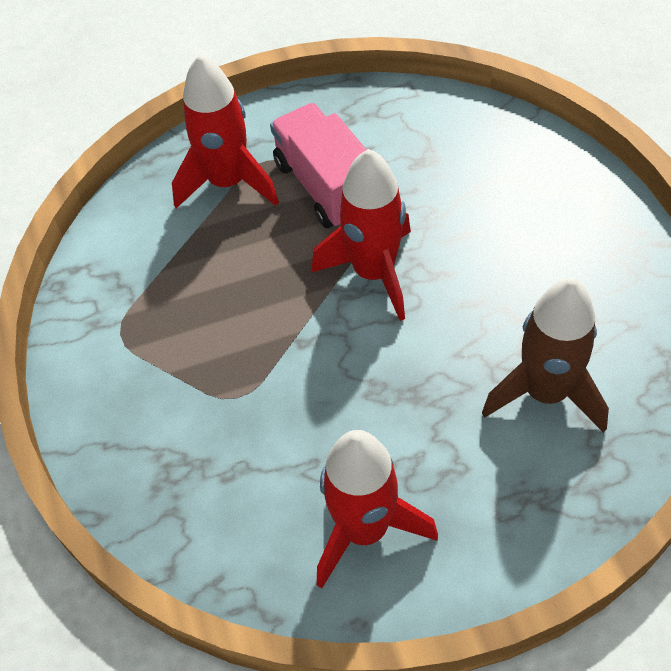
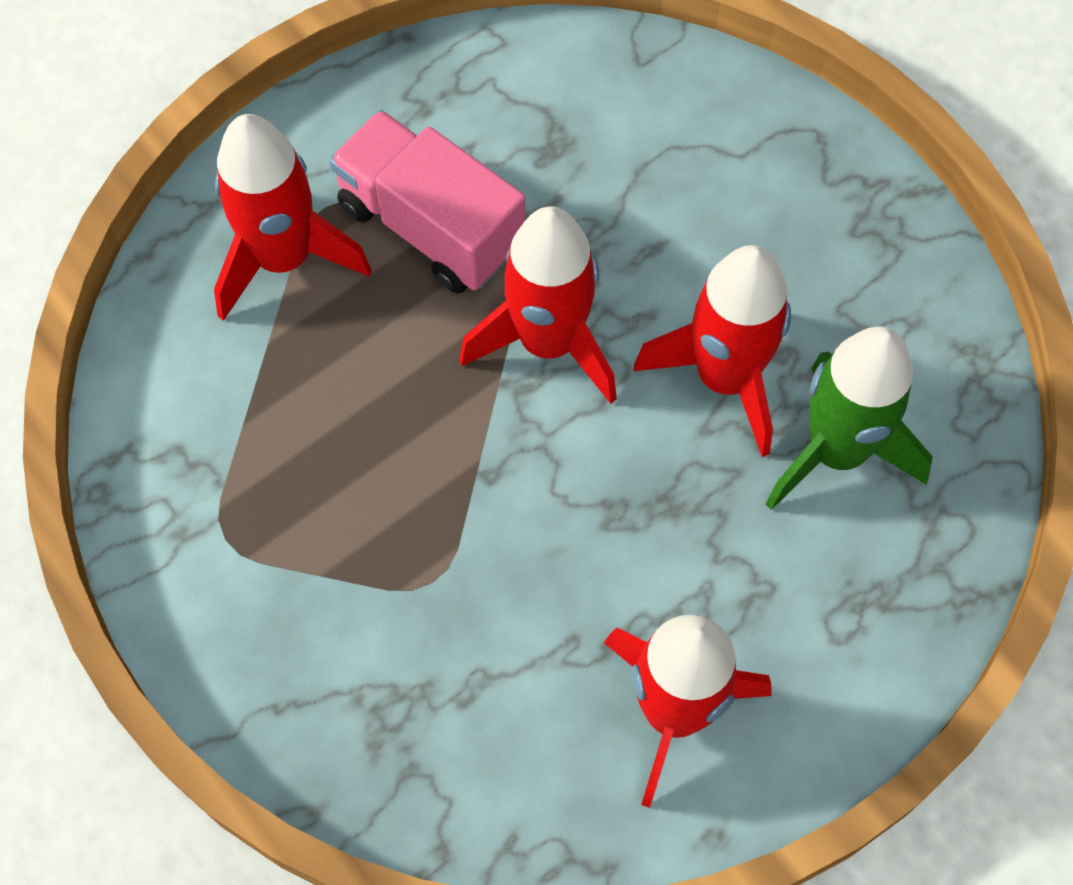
camera: 25 degrees left, 10 degrees up
(484, 325) = (725, 377): none -> red rocket
(545, 392) = (836, 450): brown rocket -> green rocket

